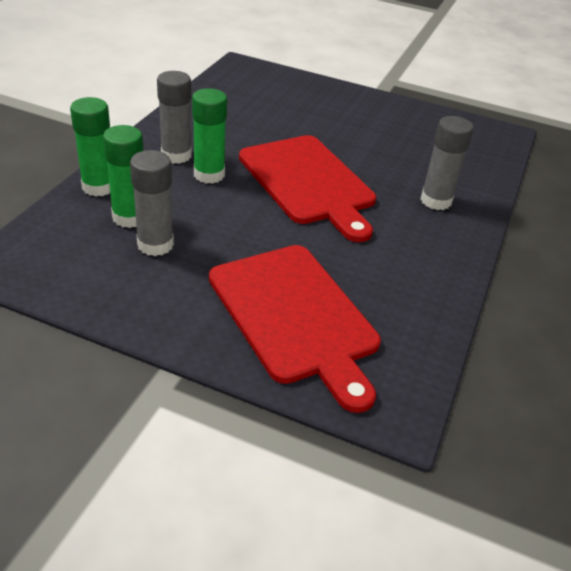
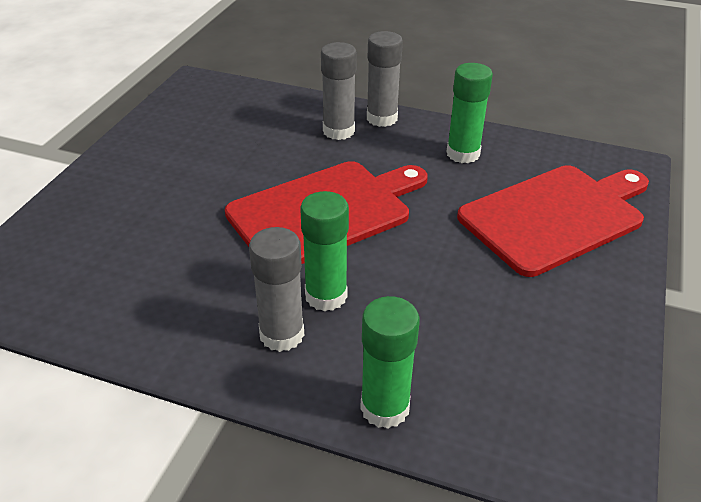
camera: 90 degrees left, 0 degrees up
(129, 217) = (446, 360): green glue stick -> green glue stick (463, 154)
(155, 244) = (491, 327): grey glue stick -> grey glue stick (382, 118)

